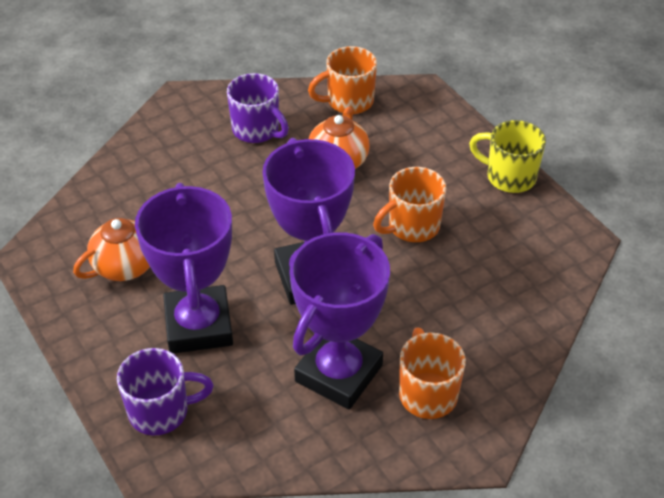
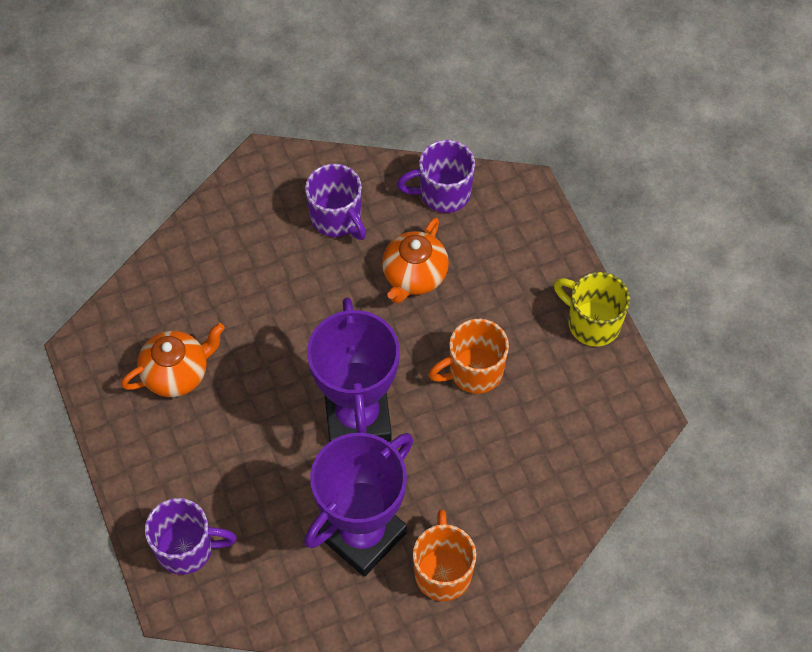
camera: 10 degrees right, 15 degrees up
(198, 325) = (237, 457): purple trophy -> none
(348, 102) = (443, 193): orange mug -> purple mug

